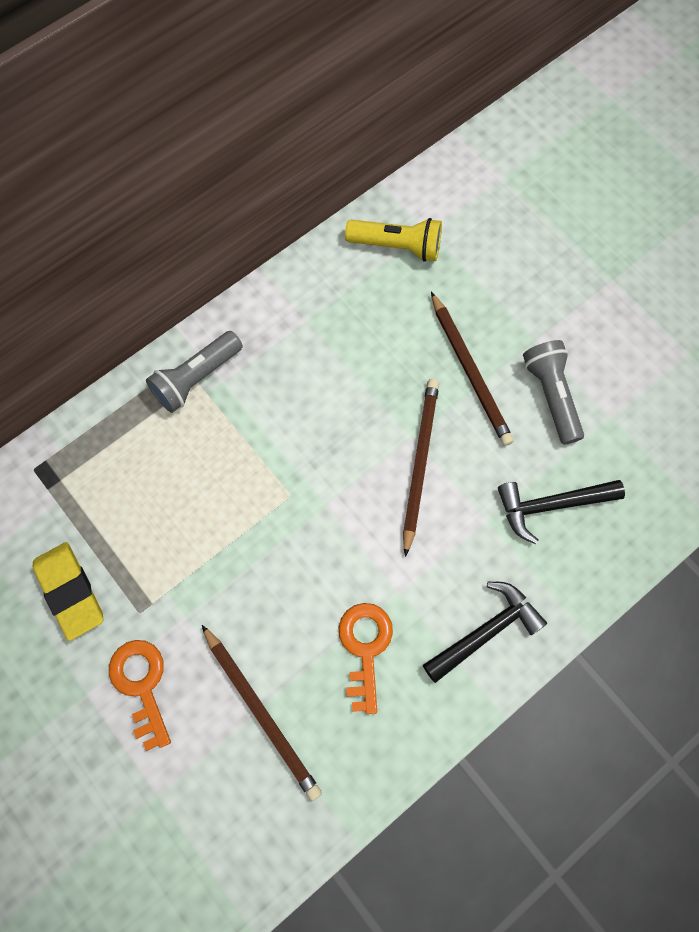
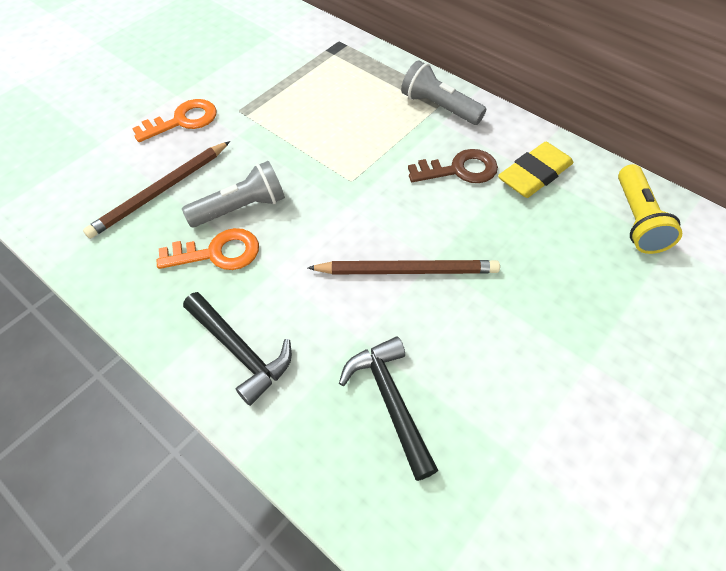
camera: 80 degrees right, 15 degrees down
(70, 591) = (251, 74): yellow eraser -> yellow eraser (534, 174)
(299, 382) = (459, 170): none -> brown key
(470, 371) = (523, 302): brown pencil -> none
(551, 395) = (526, 387): grey flashlight -> grey flashlight (241, 208)

